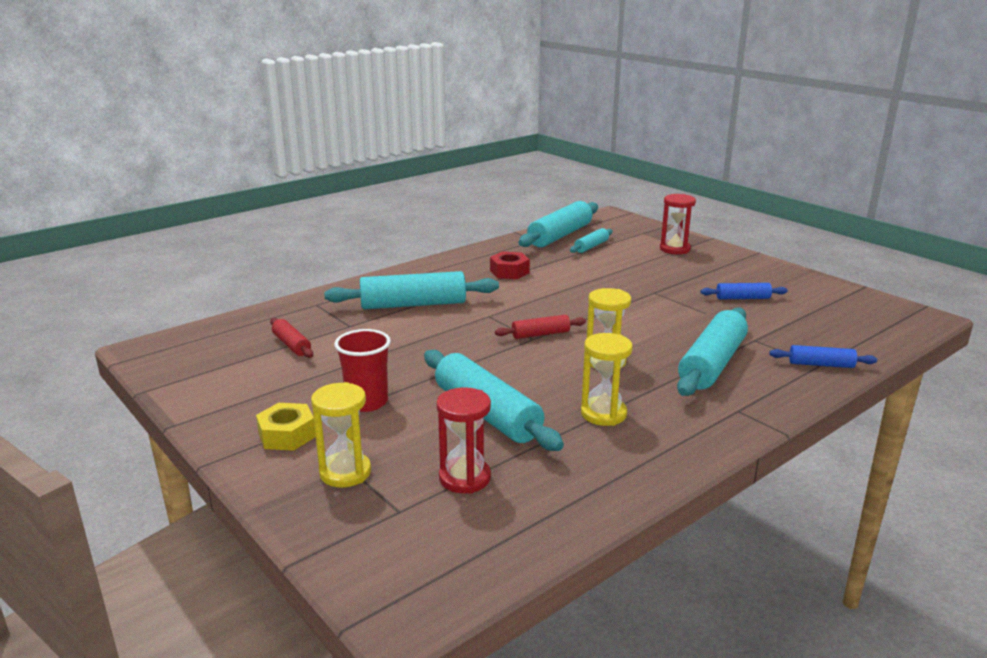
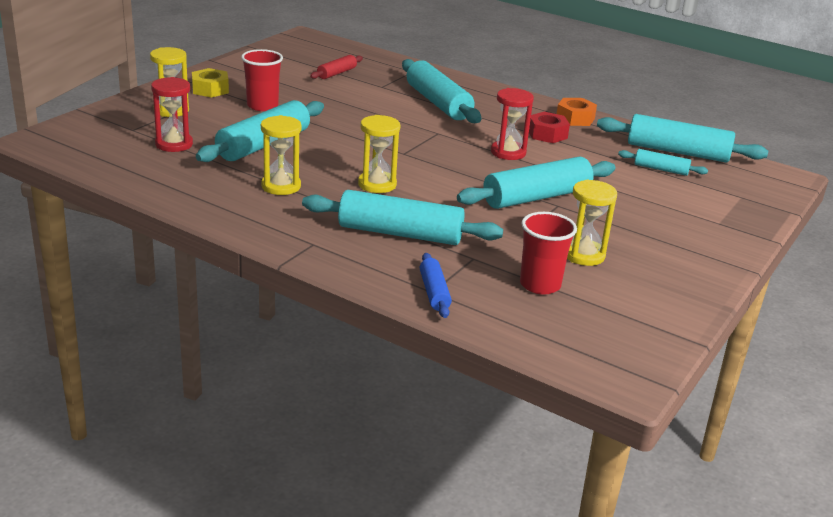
camera: 70 degrees right, 5 degrees up
(479, 256) = (575, 118): none -> orange nut
(540, 334) = (414, 155): red rolling pin -> none
(639, 297) = (536, 197): none -> turquoise rolling pin
(674, 249) = (705, 216): red hourglass -> red hourglass (508, 152)
(743, 298) = (583, 255): blue rolling pin -> yellow hourglass
(796, 321) = (540, 285): none -> red cup

